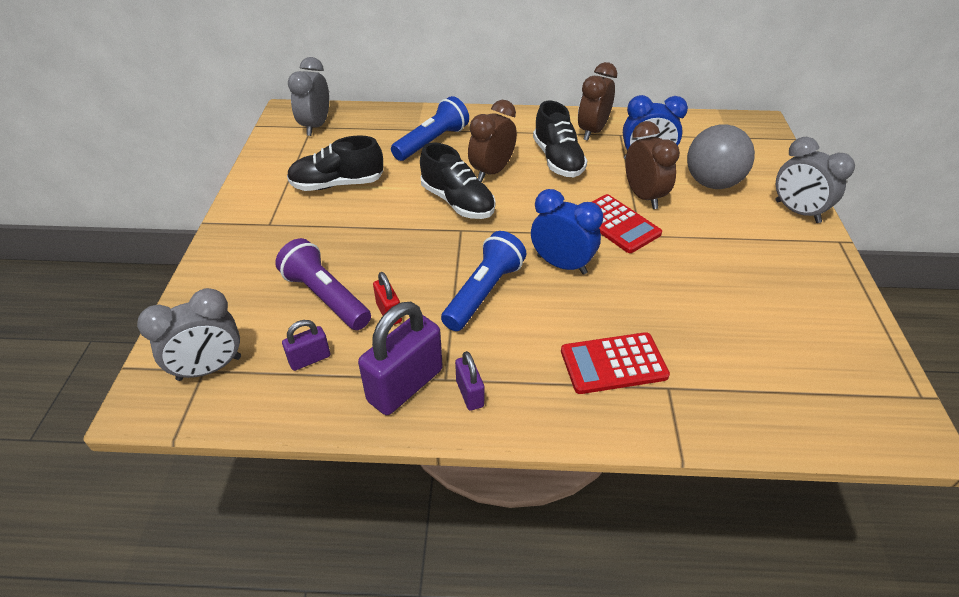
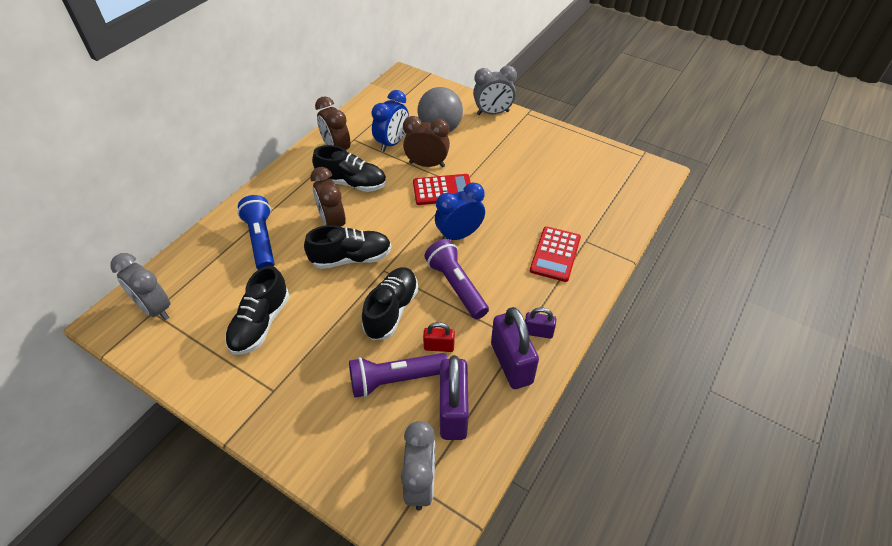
camera: 60 degrees left, 5 degrees up
(310, 359) = (453, 411): purple padlock -> purple padlock, size x1.94
(412, 257) = (391, 310): none -> black shoe
(484, 292) = (456, 286): blue flashlight -> purple flashlight

